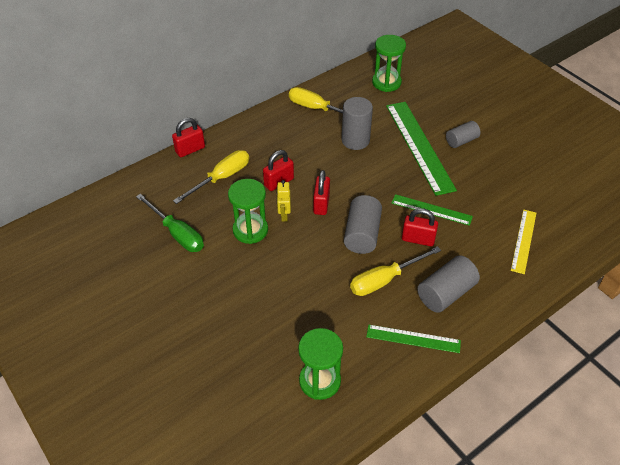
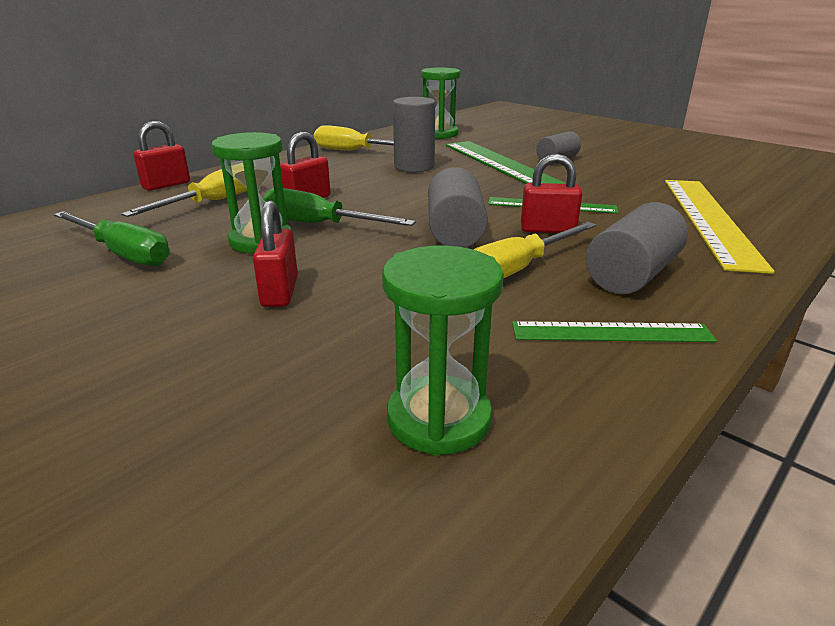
camera: 10 degrees left, 20 degrees down
(284, 215) = (319, 225): yellow robot -> green screwdriver
(321, 204) = (379, 212): red padlock -> red padlock (280, 292)
(524, 241) = (709, 219): yellow ruler -> yellow ruler, size x1.81

